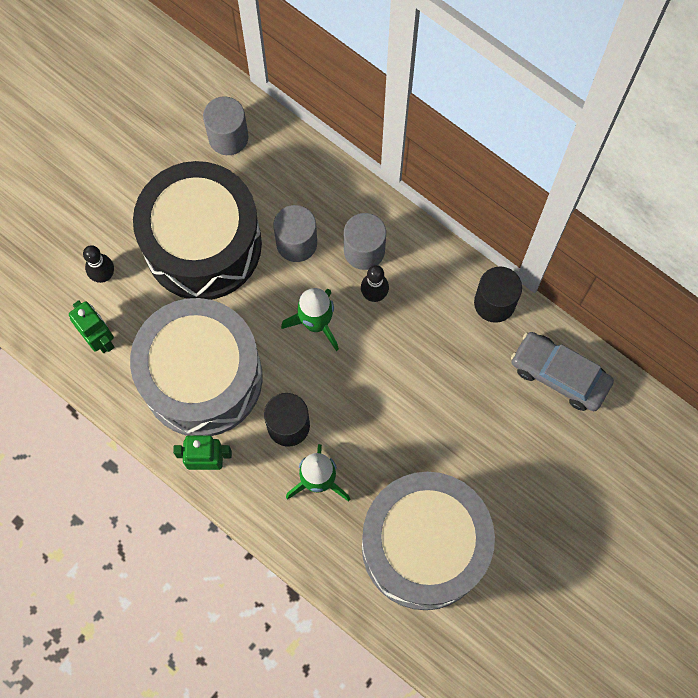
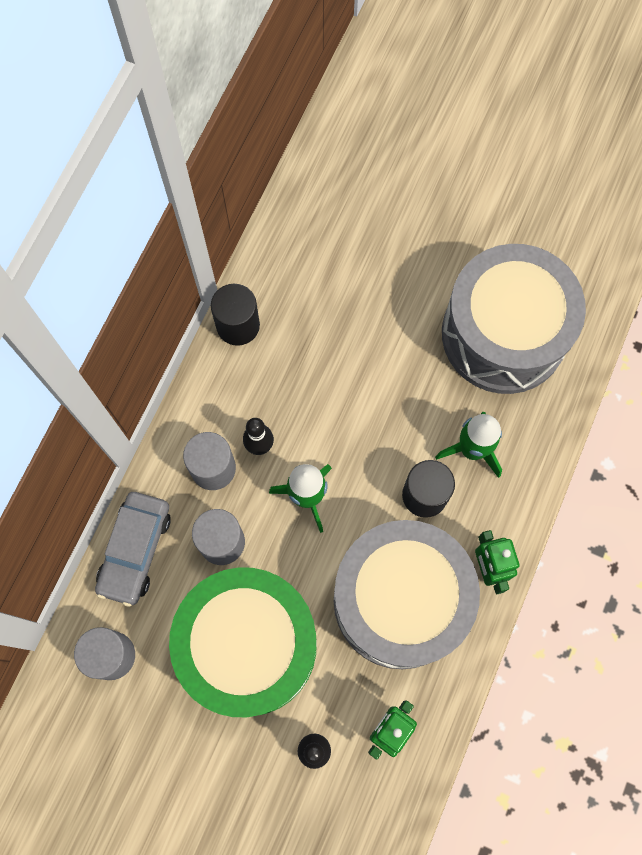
camera: 105 degrees left, 0 degrees up
(203, 244) = (248, 645): black drum -> green drum
(559, 375) = (296, 249): grey car -> grey car (135, 550)

